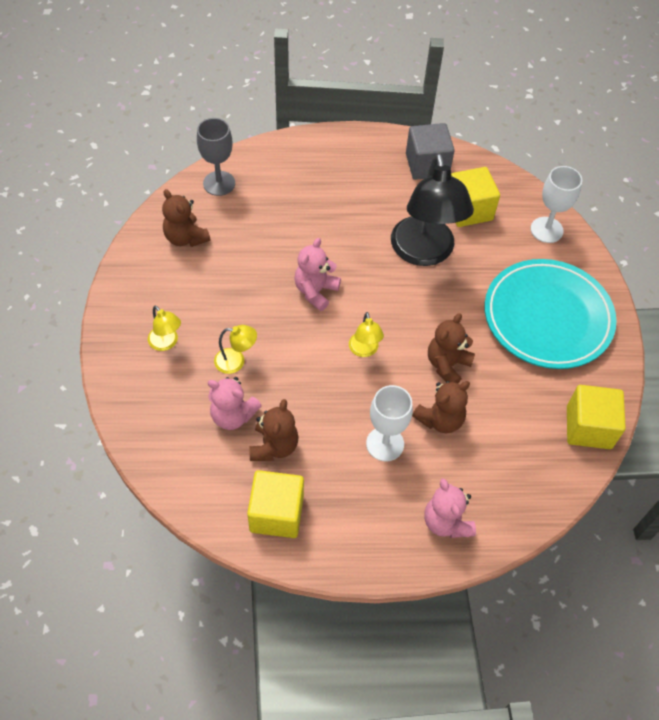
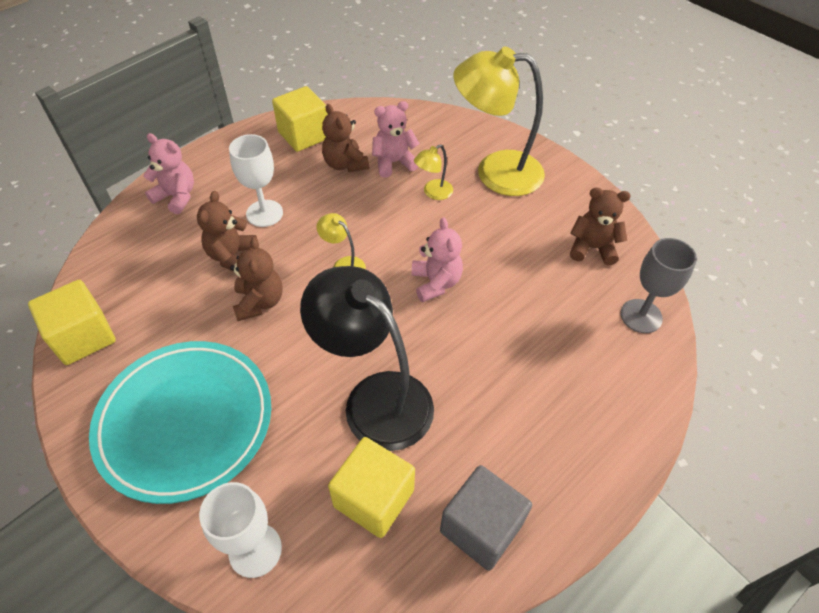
camera: 140 degrees right, 5 degrees down
(166, 343) = (495, 172): yellow lamp -> yellow lamp, size x2.31

